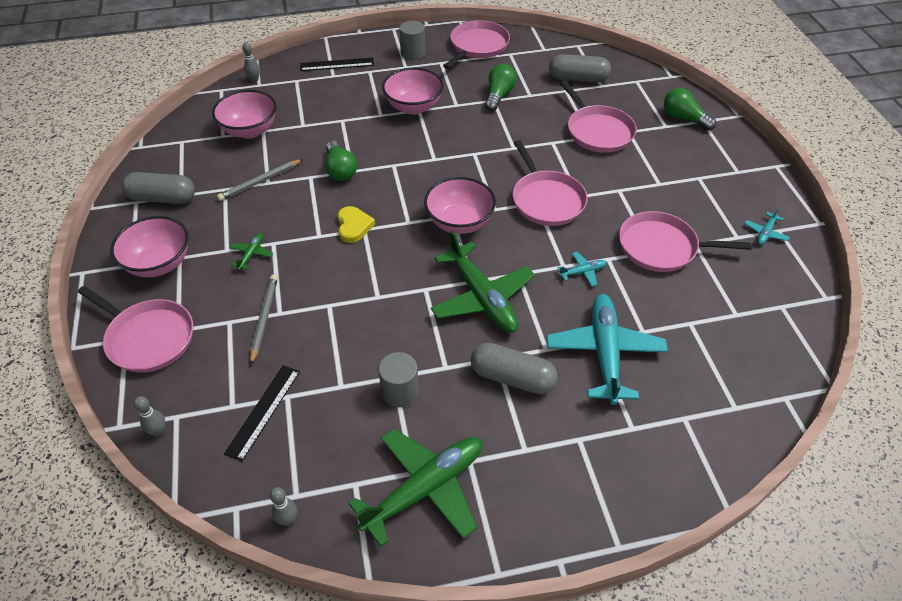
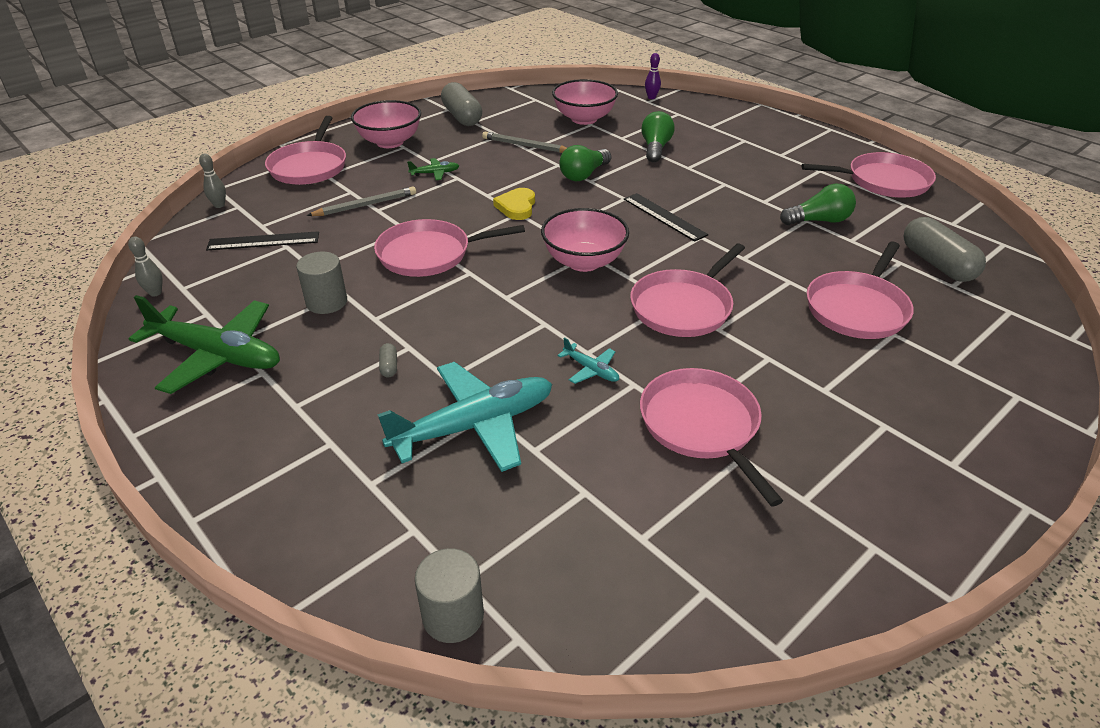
camera: 60 degrees right, 10 degrees down
(254, 80) = (651, 97): grey bowling pin -> purple bowling pin
(337, 64) = (729, 122): black ruler -> black ruler (664, 216)
(354, 226) = (516, 207): yellow heart -> yellow heart turned 135 degrees clockwise
(380, 303) = (429, 254): none -> pink pan
(413, 53) = (809, 151): grey cylinder -> grey cylinder (453, 615)
(413, 107) = (725, 179): pink bowl -> none
(481, 297) = (488, 310): green plane -> none
(512, 377) = (389, 366): grey capsule -> grey capsule, size x0.40
(683, 118) = (995, 376): green light bulb -> green light bulb (655, 148)
(765, 233) = (850, 531): turquoise plane -> none

